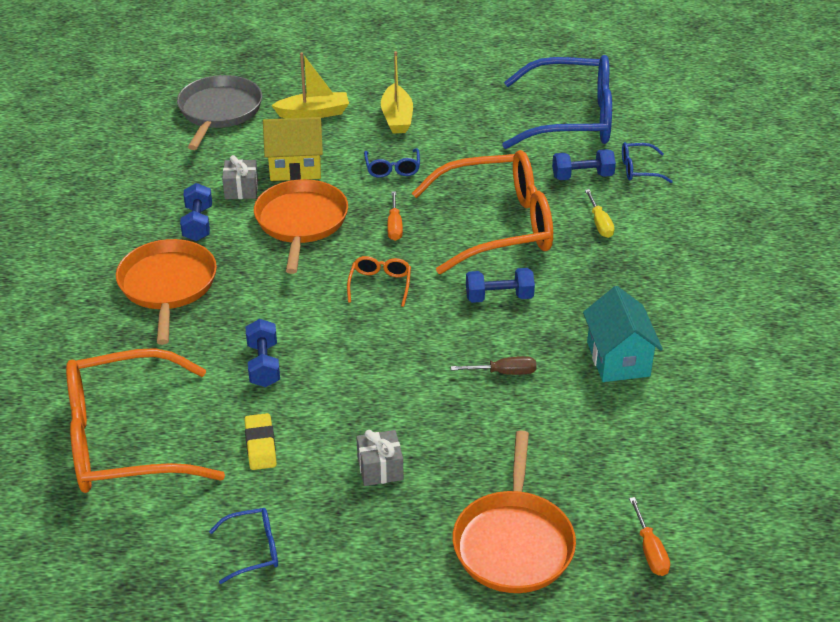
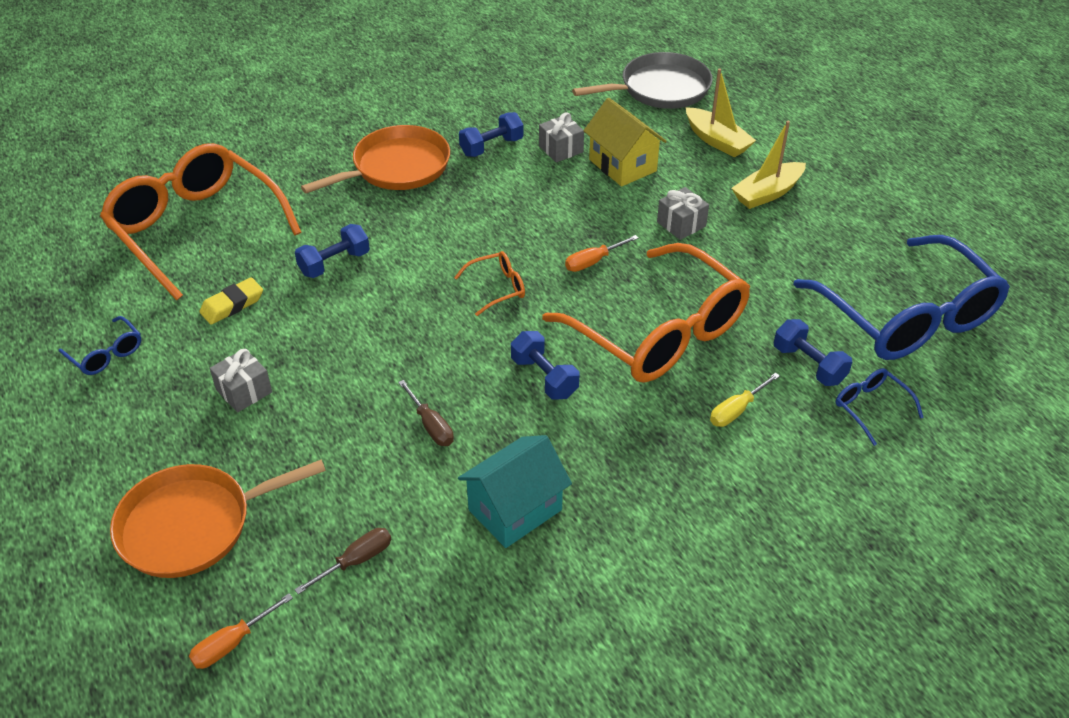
camera: 60 degrees right, 5 degrees up
(301, 222) = (546, 202): orange pan -> none
(392, 169) = (681, 224): blue glasses -> grey gift
(612, 456) = (357, 560): none -> brown screwdriver

